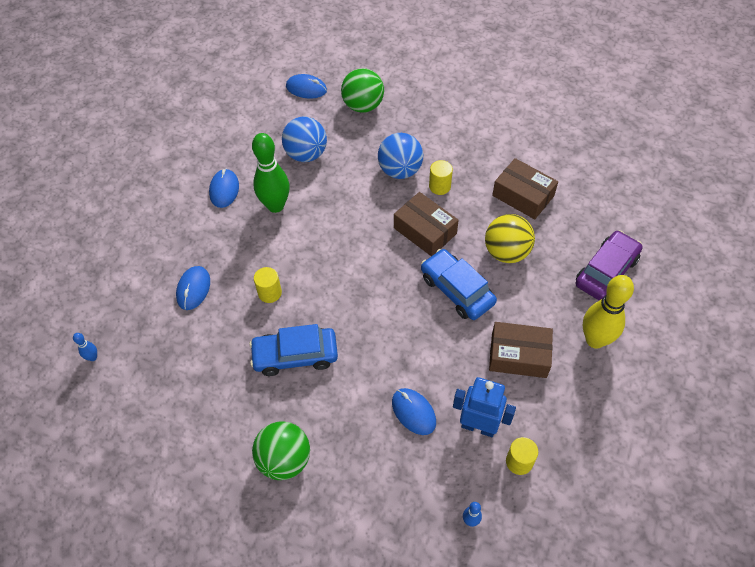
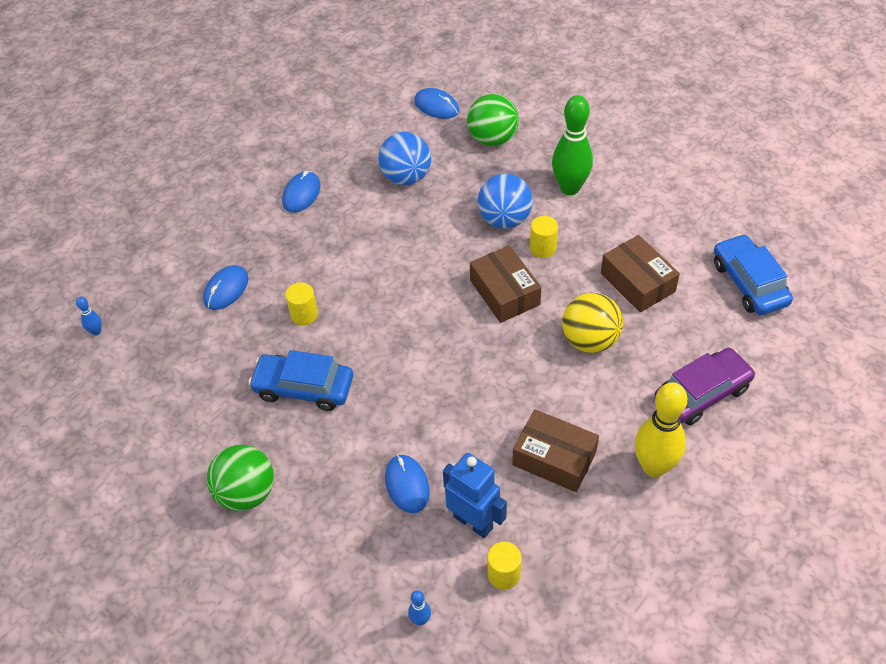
camera: 20 degrees right, 5 degrees down
(275, 205) = (349, 224): green bowling pin -> green bowling pin (570, 188)
(457, 290) = (513, 367): blue car -> blue car (749, 283)

